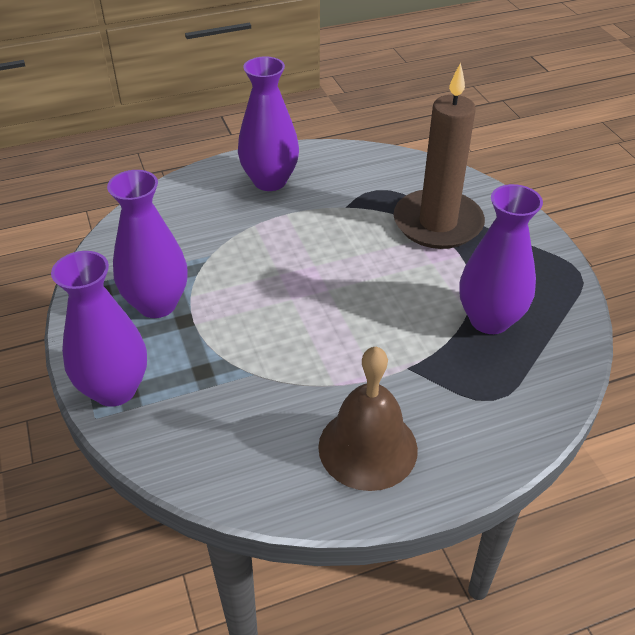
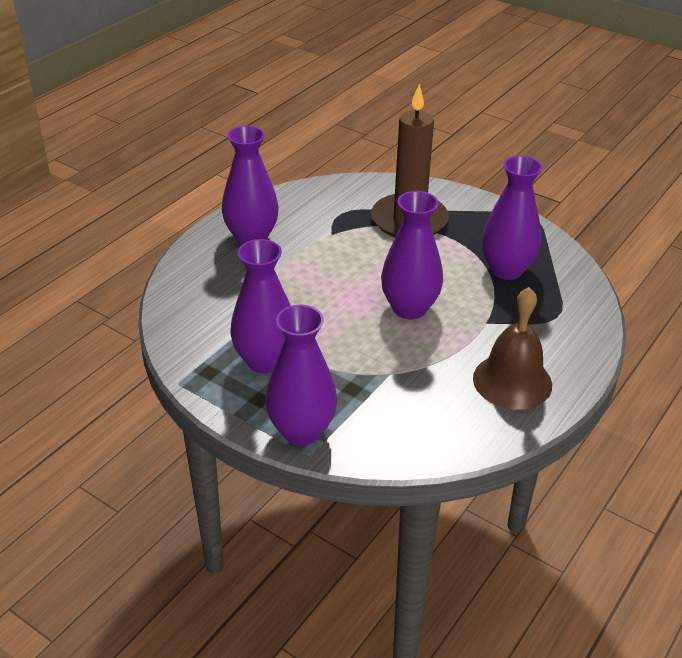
camera: 35 degrees left, 5 degrees down
(343, 315) = (409, 308): none -> purple vase

